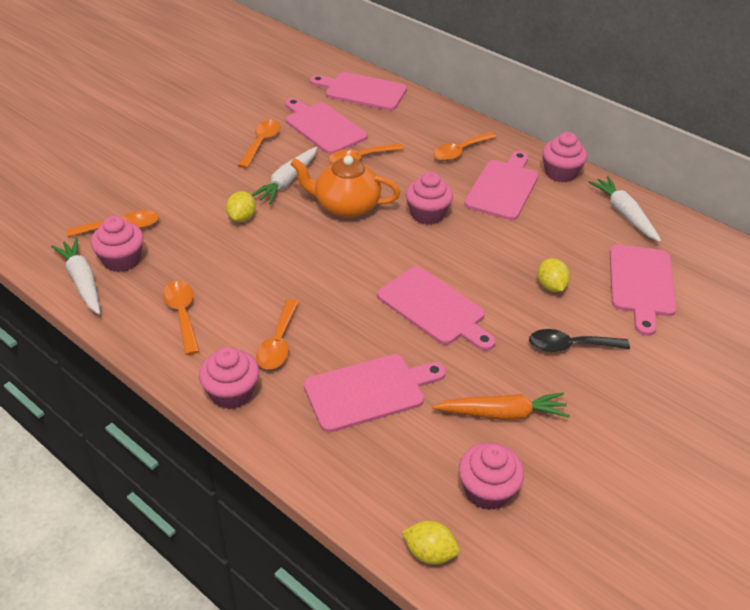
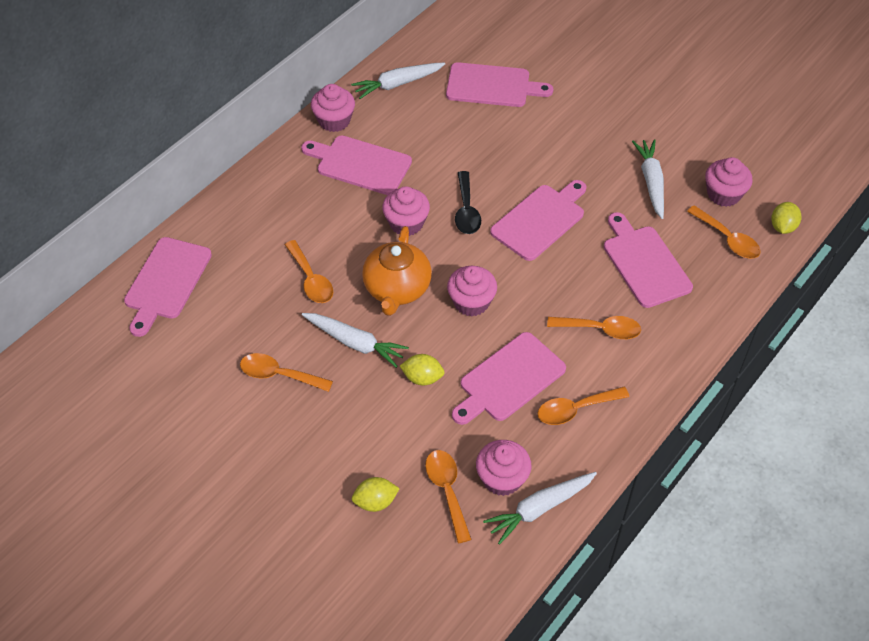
camera: 90 degrees left, 10 degrees up
(231, 393) = (665, 357): pink cupcake -> pink cupcake (471, 302)
(323, 127) = (245, 316): pink cutting board -> pink cutting board (508, 379)
(460, 151) = (297, 195): orange spoon -> orange spoon (727, 239)
(502, 414) = (651, 182): orange carrot -> white carrot
(550, 286) = (502, 142): yellow lemon -> yellow lemon (375, 502)
(570, 346) = (572, 136): black spoon -> black spoon (466, 210)

